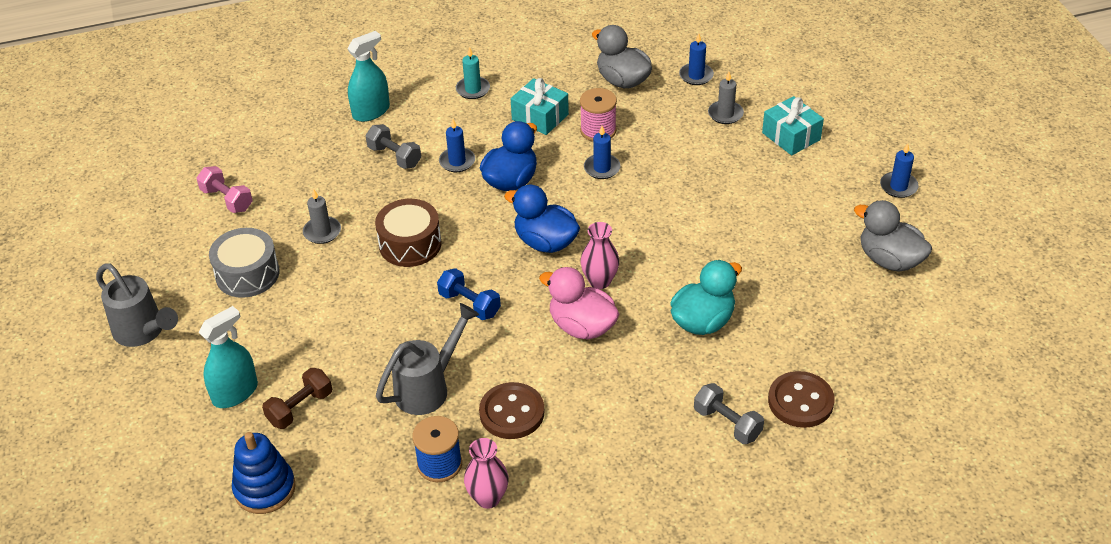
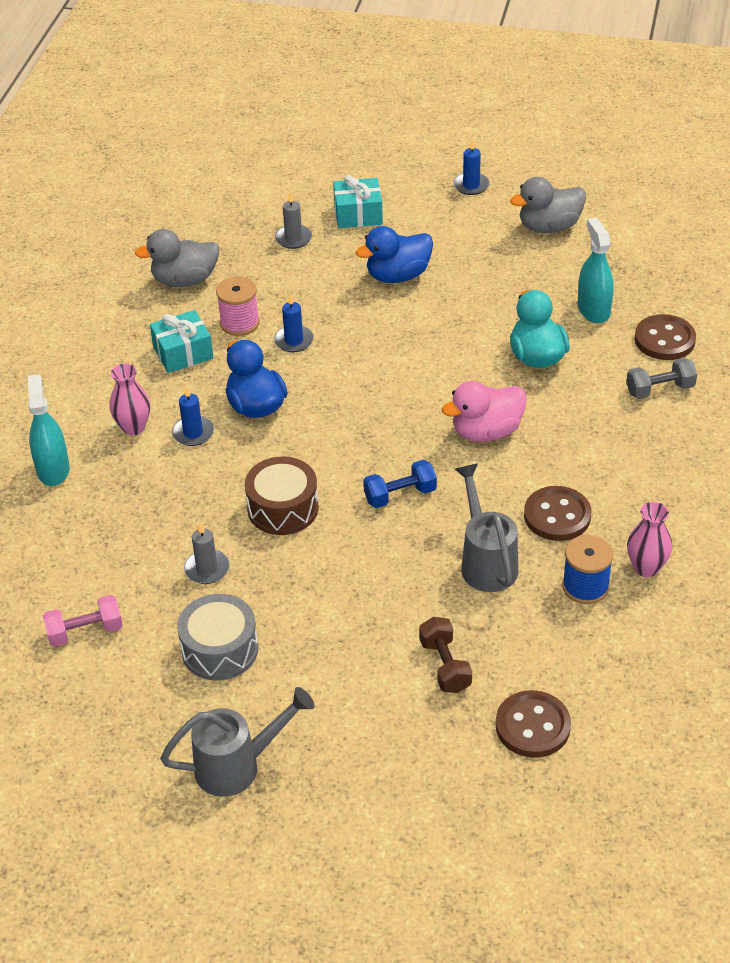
camera: 60 degrees left, 0 degrees up
(235, 393) = (387, 711): turquoise spray bottle -> turquoise spray bottle (593, 310)
(264, 489) = (532, 726): blue stacking toy -> brown button
(394, 156) = (142, 476): grey dumbbell -> none
(473, 89) = (95, 383): turquoise candle -> none
(545, 242) = (360, 414): blue duck -> blue duck (398, 275)
(599, 281) = (439, 399): pink vase -> pink vase (133, 427)
(696, 76) = (224, 234): blue candle -> none

